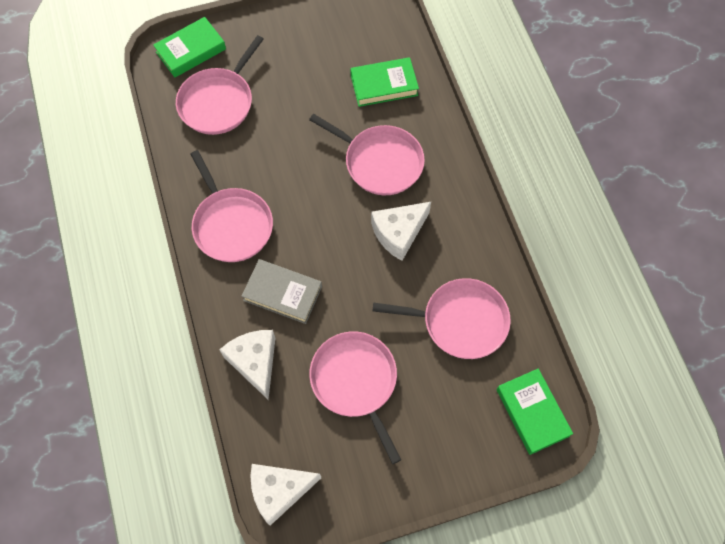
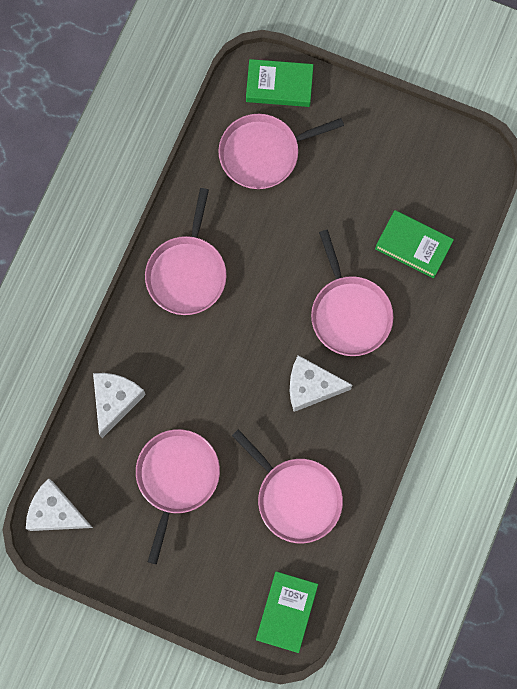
camera: 40 degrees right, 10 degrees up
(282, 293) = (180, 363): grey book -> none

